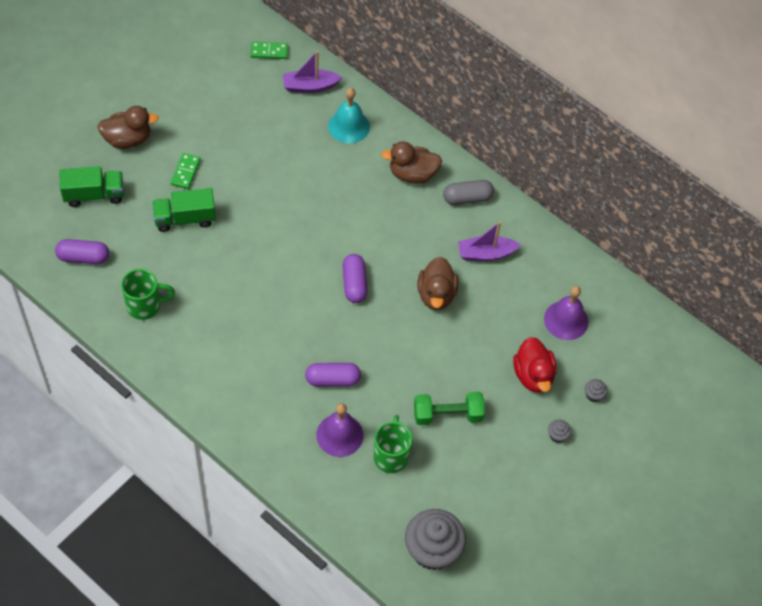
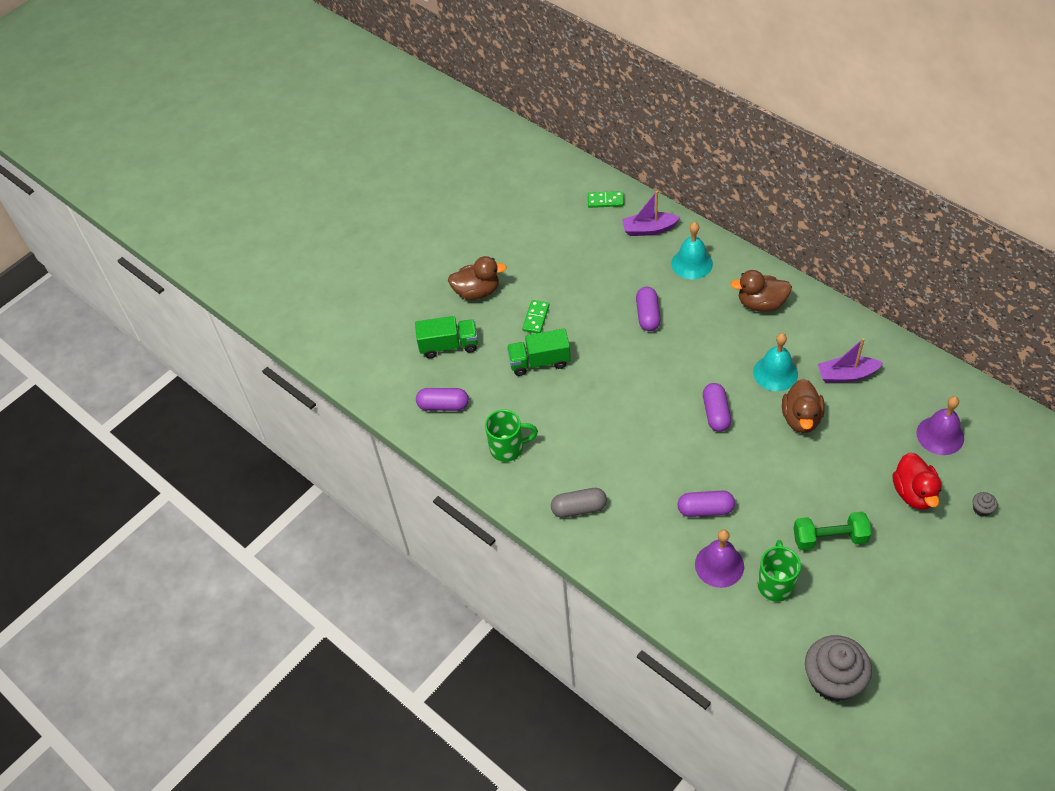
camera: 10 degrees right, 5 degrees down
(299, 178) = (648, 315): none -> purple capsule
(417, 247) = (775, 373): none -> turquoise bell
(467, 198) = (820, 323): grey capsule -> grey capsule (579, 508)
(557, 435) = (949, 553): grey cupcake -> none

